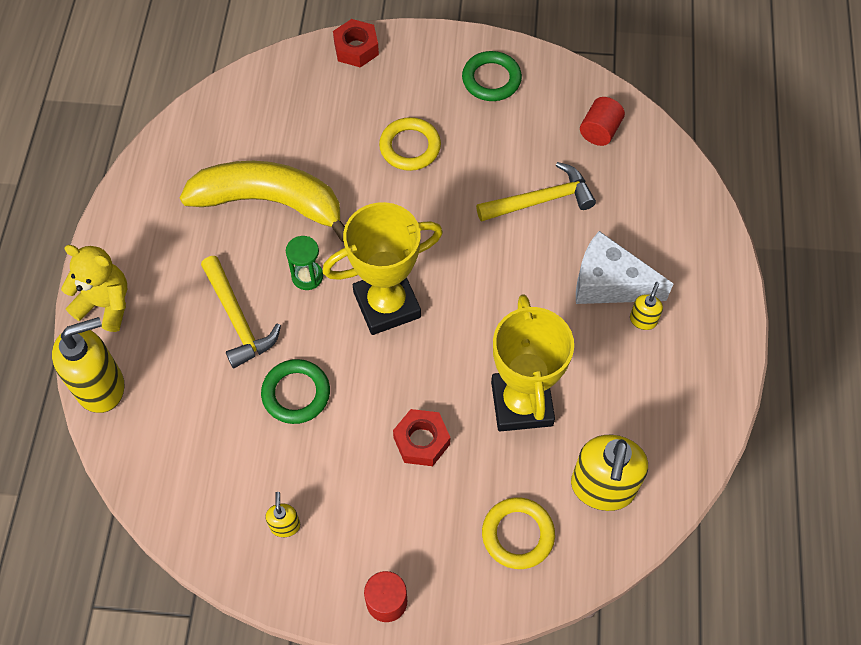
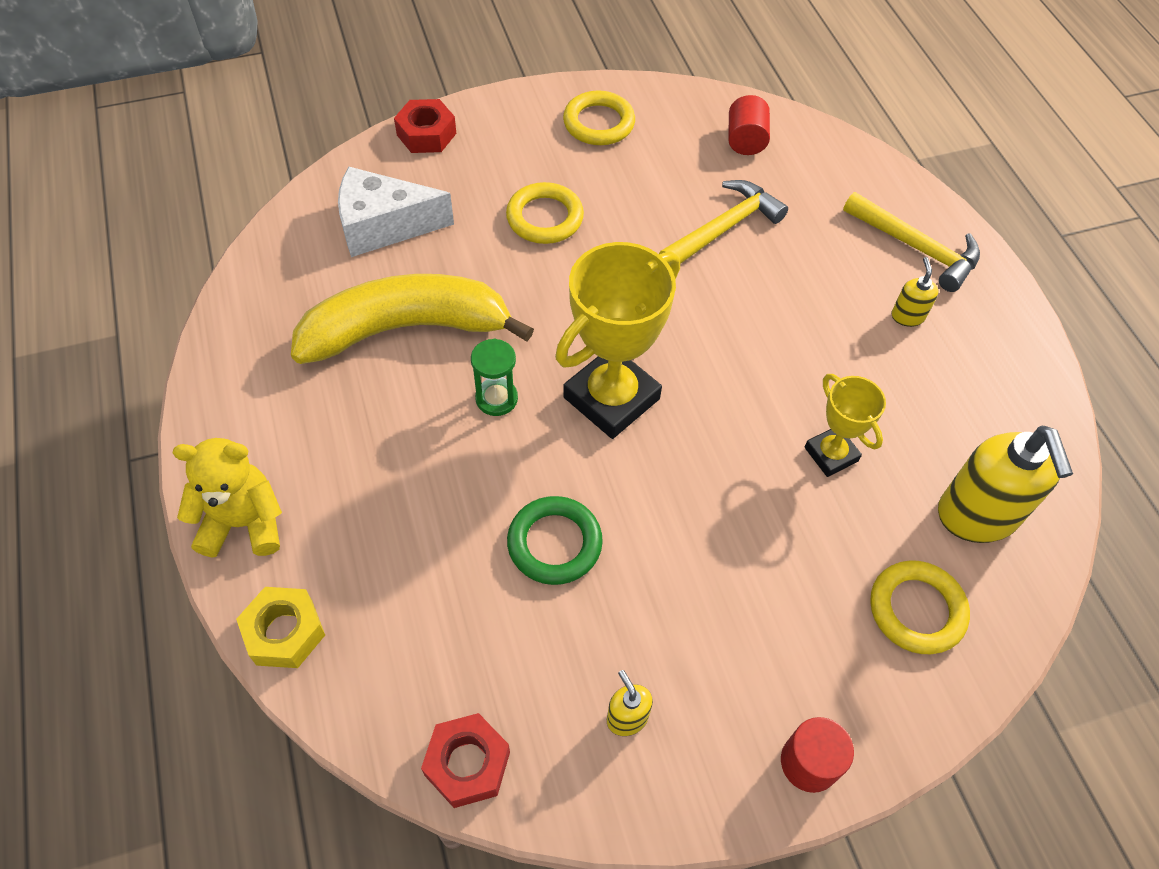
camera: 25 degrees left, 5 degrees down
(101, 386) = (284, 632): yellow soap dispenser -> yellow nut
(238, 319) = (433, 480): yellow hammer -> yellow hammer (916, 248)
(421, 441) = (740, 542): red nut -> red nut (467, 764)
(491, 79) = (599, 123): green ring -> yellow ring
(521, 403) = (831, 454): yellow trophy -> yellow trophy, size x0.55
(609, 283) = (848, 290): white cheese -> white cheese (384, 226)

